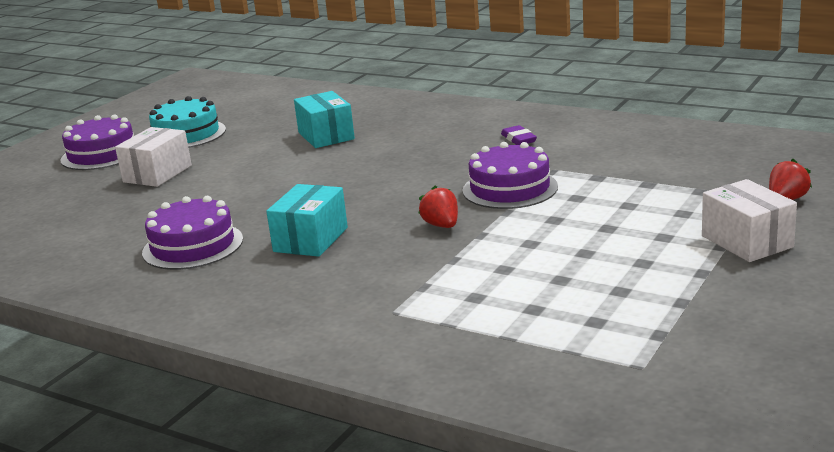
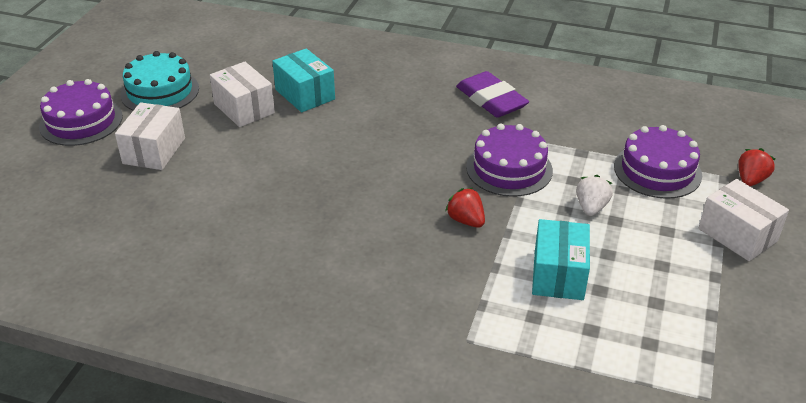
camera: 15 degrees left, 15 degrees up
(193, 246) = (236, 256): purple cake -> purple cake (657, 170)
(260, 145) = (244, 108): none -> white box
(311, 239) = (350, 243): turquoise box -> turquoise box (558, 275)
(518, 139) = (491, 100): purple eraser -> purple eraser, size x1.89
(585, 218) = (591, 207): none -> white strawberry

